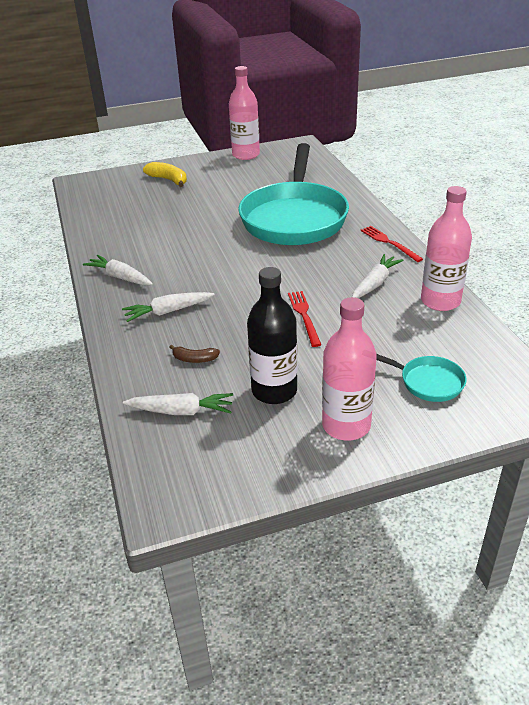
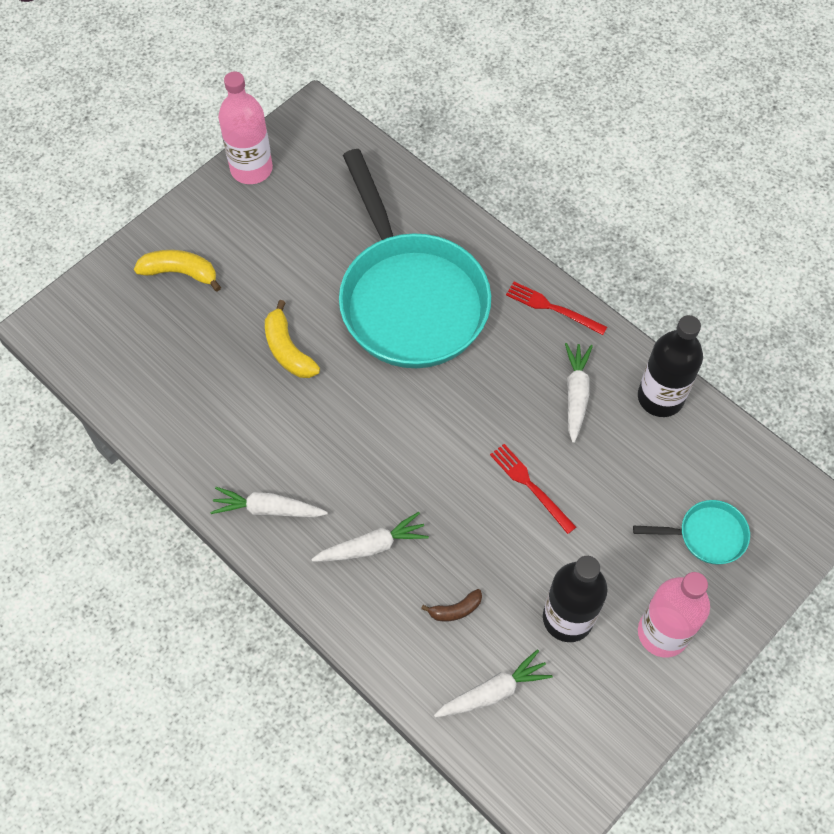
camera: 30 degrees left, 25 degrees up
(168, 311) = (372, 546): white carrot -> white carrot turned 150 degrees counterclockwise
(199, 219) = (288, 350): none -> yellow banana
(440, 301) = (660, 397): pink bottle -> black bottle

